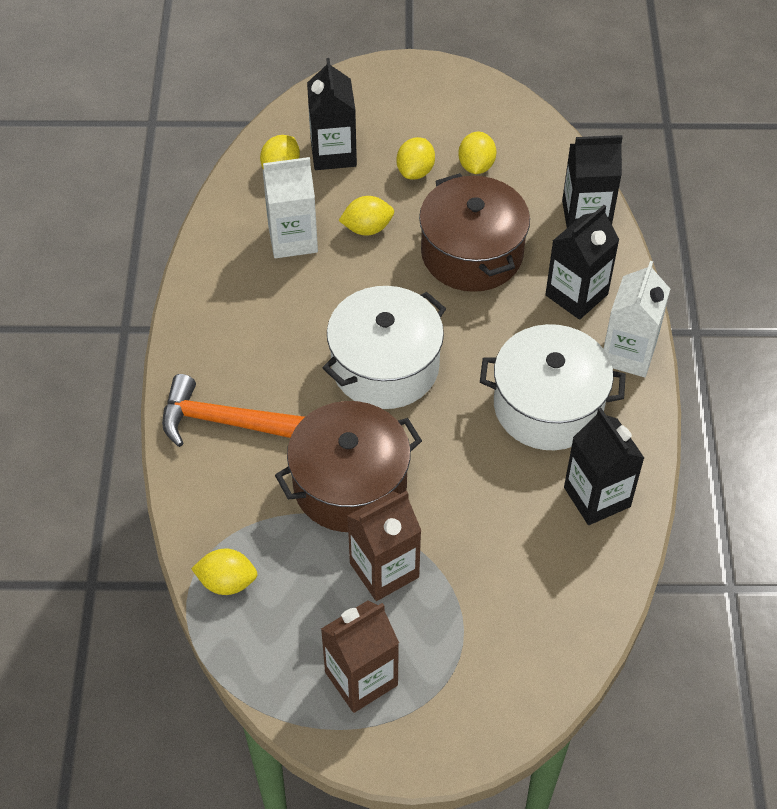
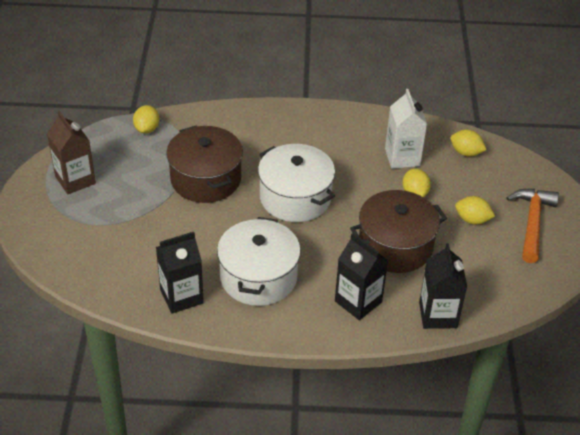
camera: 90 degrees right, 10 degrees down
(223, 421) = (256, 127): orange hammer -> orange hammer (532, 223)
(333, 153) = (484, 178): black carton -> none
(384, 570) = (143, 192): brown carton -> none
(476, 166) = (482, 253): yellow lemon -> none
(628, 353) = (302, 327): white carton -> none

